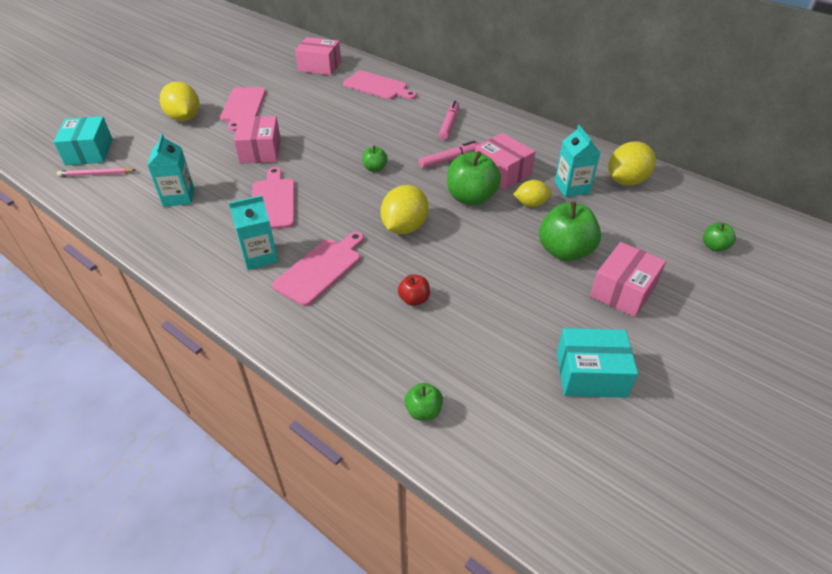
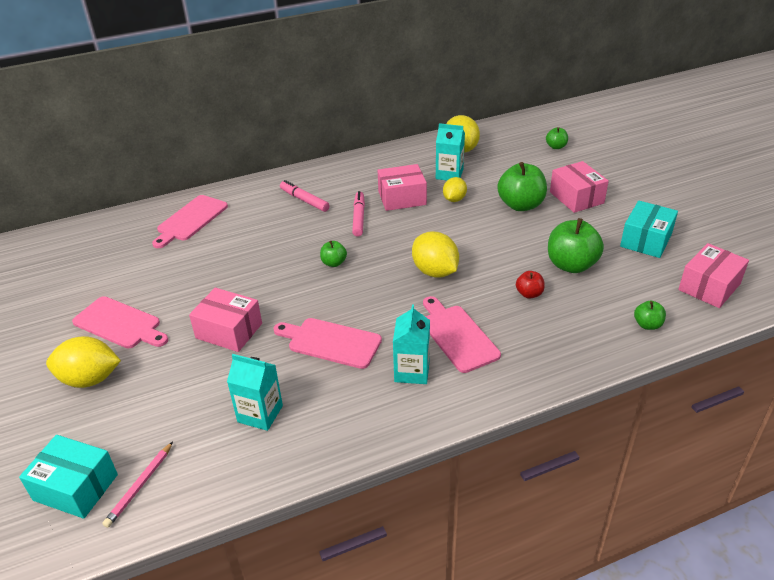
camera: 60 degrees left, 5 degrees down
(319, 66) = (99, 246): pink box -> pink box (709, 287)
(377, 86) = (190, 220): pink cutting board -> pink cutting board turned 150 degrees clockwise
(471, 198) = (423, 224): green apple -> green apple (571, 265)

